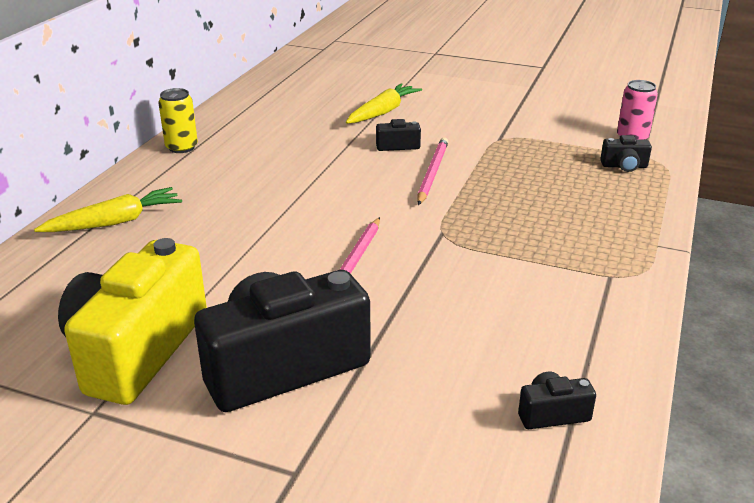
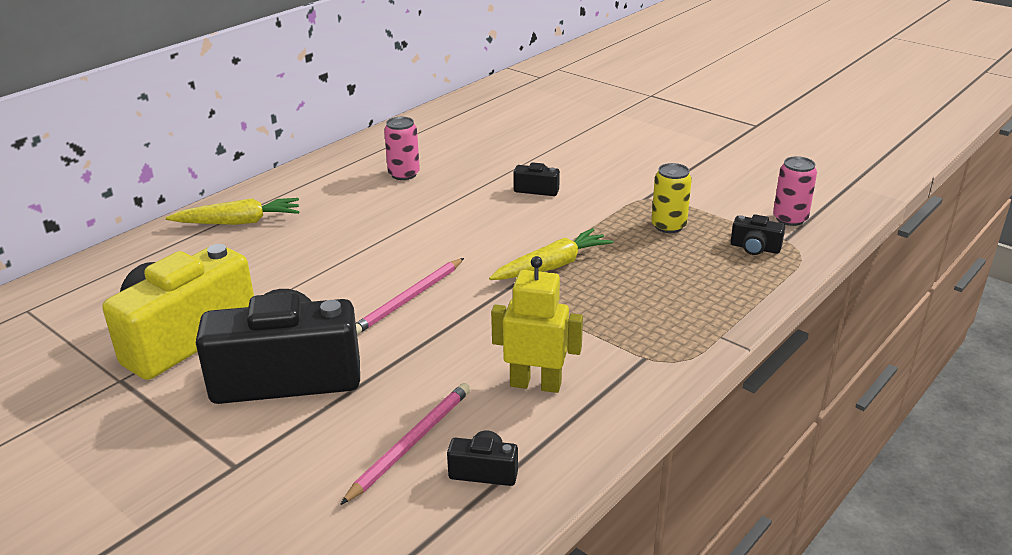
camera: 20 degrees right, 0 degrees up
(181, 147) = (339, 161): yellow can -> yellow can (668, 226)
(258, 150) = (404, 174): none -> pink can
(383, 112) = (549, 152): yellow carrot -> yellow carrot (552, 266)
(432, 173) = (550, 222): pink pencil -> pink pencil (411, 443)
(534, 320) = (535, 384): none -> yellow robot

